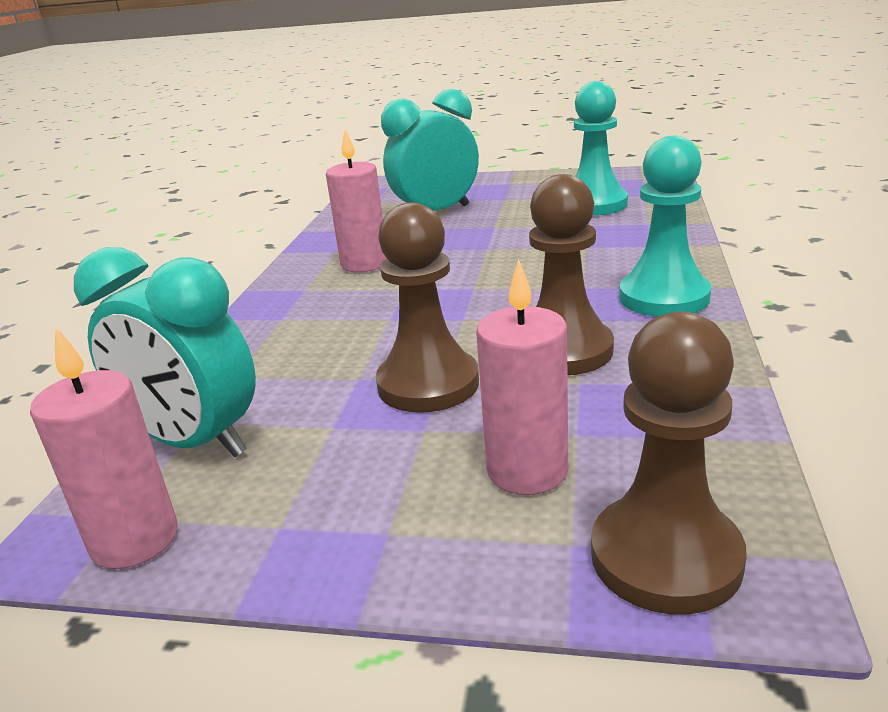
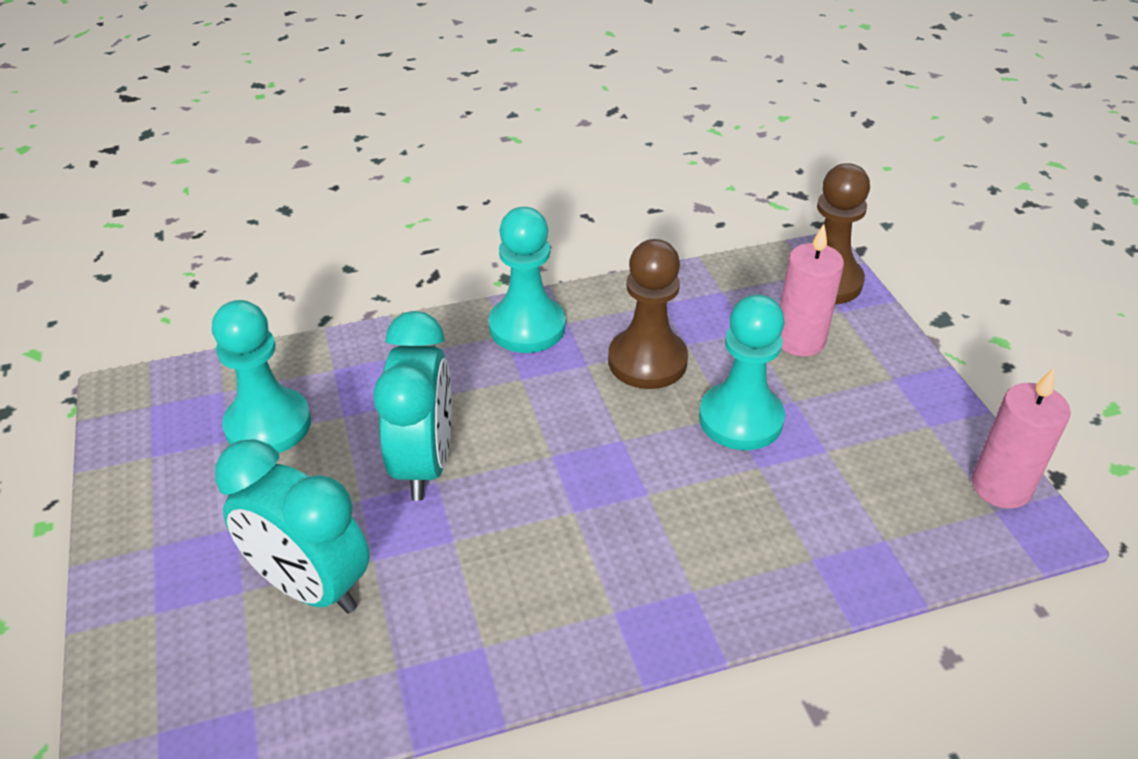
camera: 120 degrees left, 15 degrees up
(195, 442) = (906, 522): turquoise clock -> turquoise clock (424, 463)
(364, 264) = (521, 584): pink candle -> none
(428, 384) = (740, 419): brown pawn -> turquoise pawn

